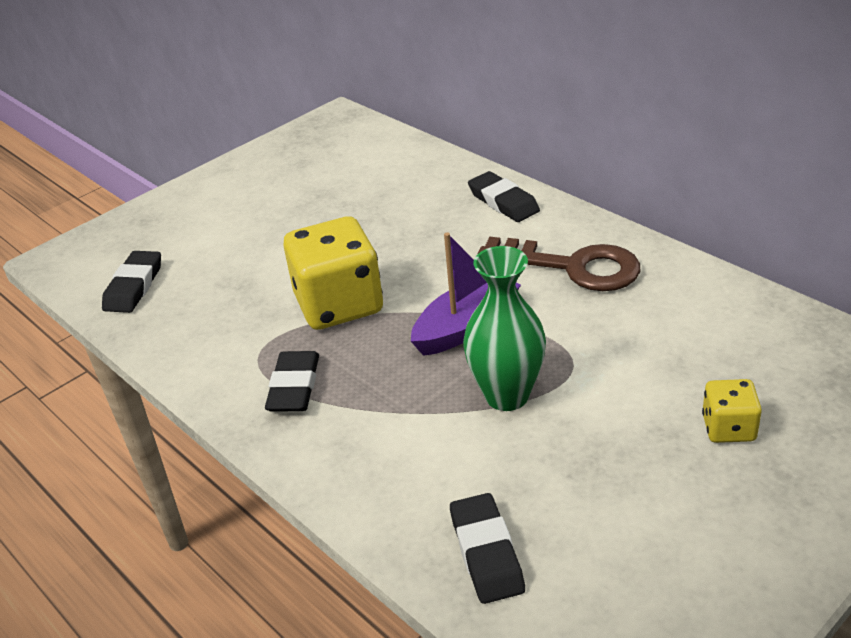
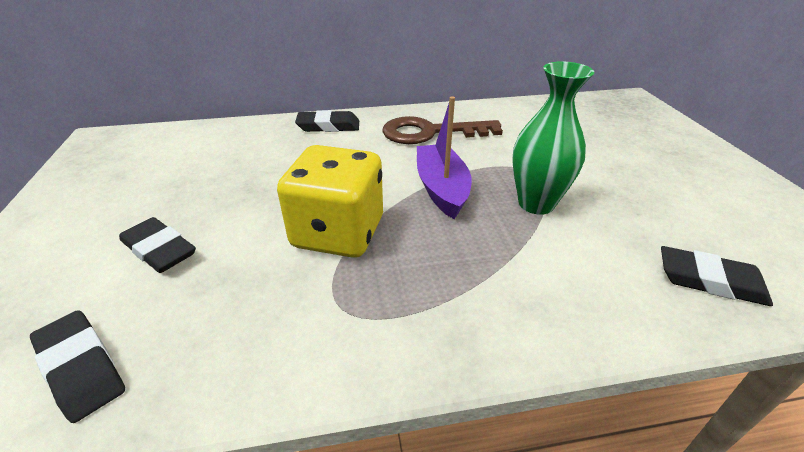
camera: 60 degrees left, 0 degrees up
(294, 386) = (420, 304): black eraser -> black eraser (159, 249)
(574, 267) = (430, 133): brown key -> brown key turned 150 degrees counterclockwise
(728, 428) = (626, 150): yellow dice -> none

